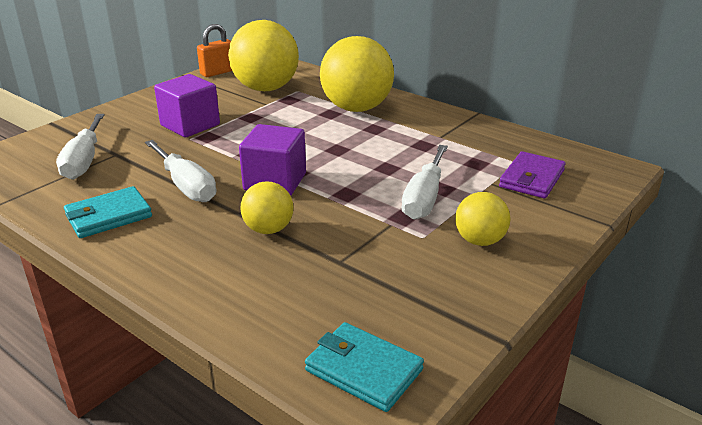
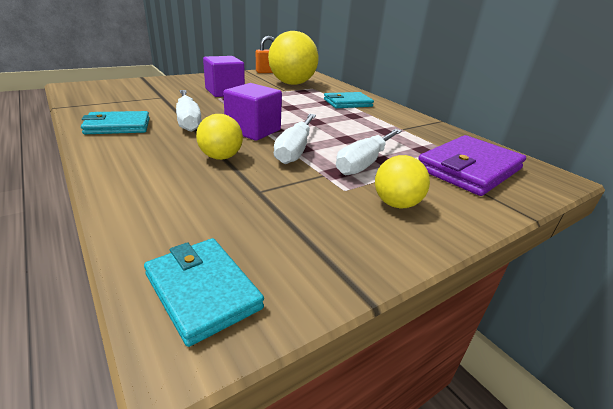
camera: 15 degrees right, 0 degrees up
(84, 161) = (138, 96): white screwdriver -> white screwdriver (295, 150)
(356, 108) = (347, 103): yellow ball -> turquoise wallet
(531, 178) = (469, 169): purple wallet -> purple wallet, size x1.57

